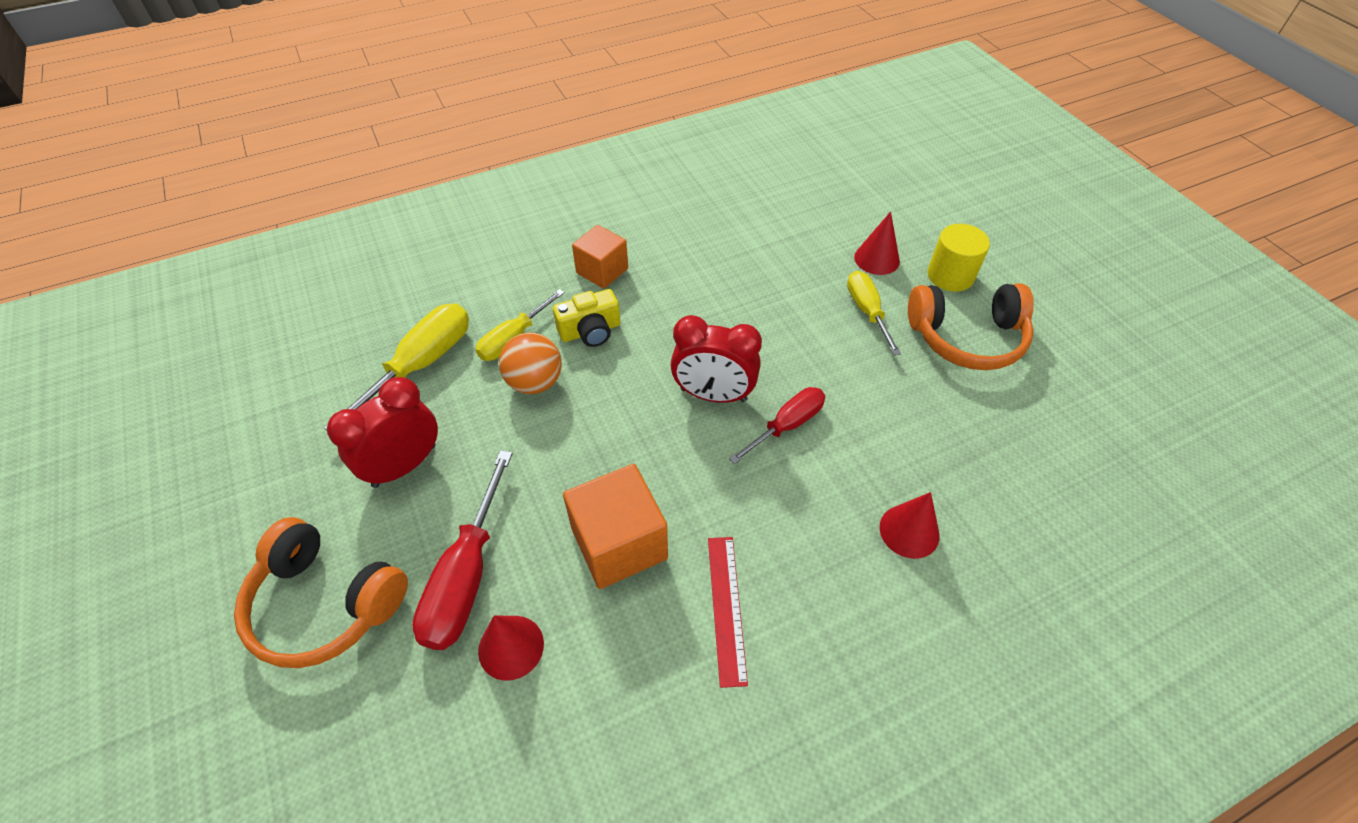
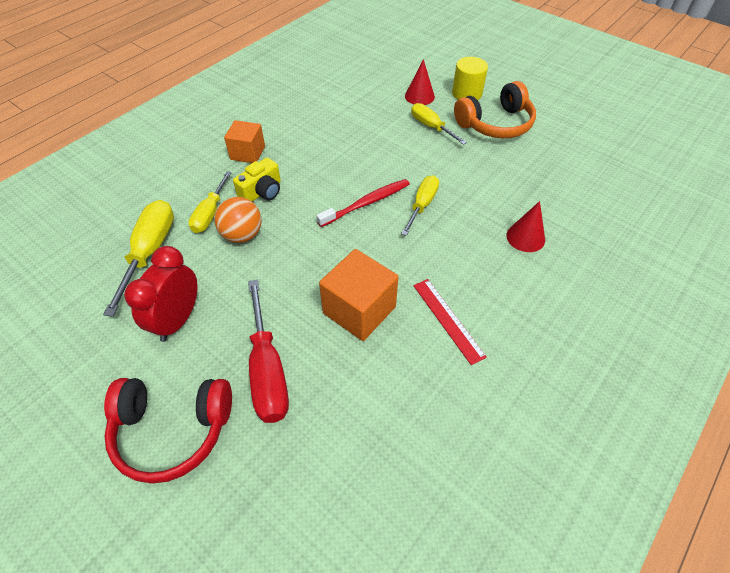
camera: 25 degrees left, 0 degrees up
(325, 604) = (172, 430): orange headphones -> red headphones
(511, 647) = (325, 399): red cone -> none
(713, 395) = (366, 203): red clock -> red toothbrush
(787, 425) = (422, 205): red screwdriver -> yellow screwdriver

